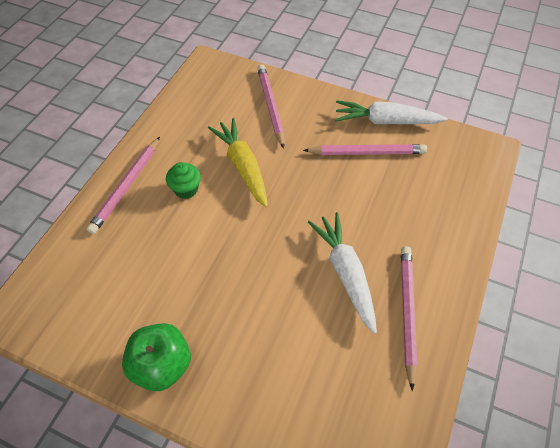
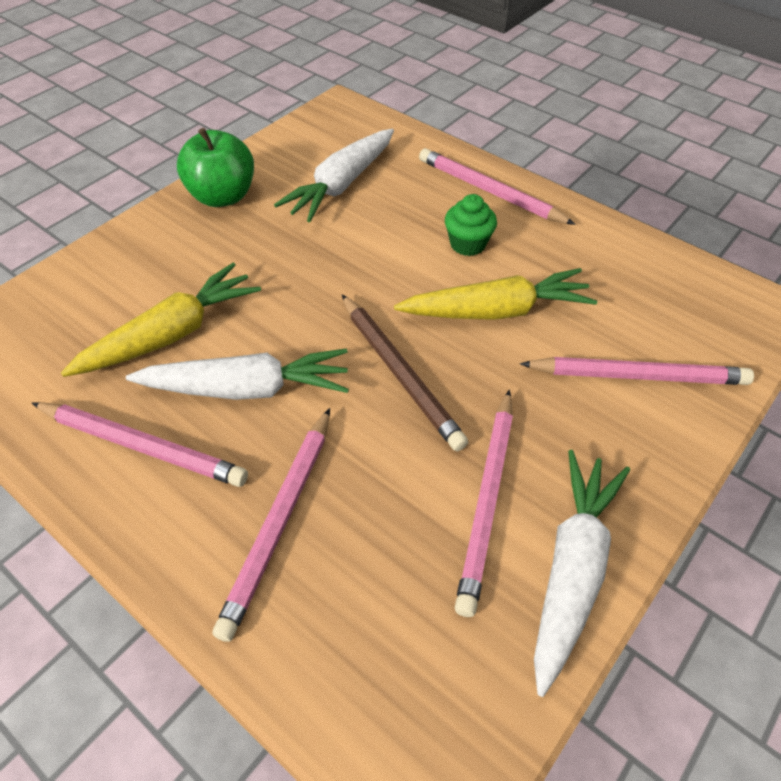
camera: 105 degrees right, 5 degrees down
(132, 280) = (341, 185): none -> white carrot
(306, 201) = (399, 374): none -> brown pencil
(320, 336) = (171, 334): none -> yellow carrot
(417, 229) = (279, 521): none -> pink pencil

